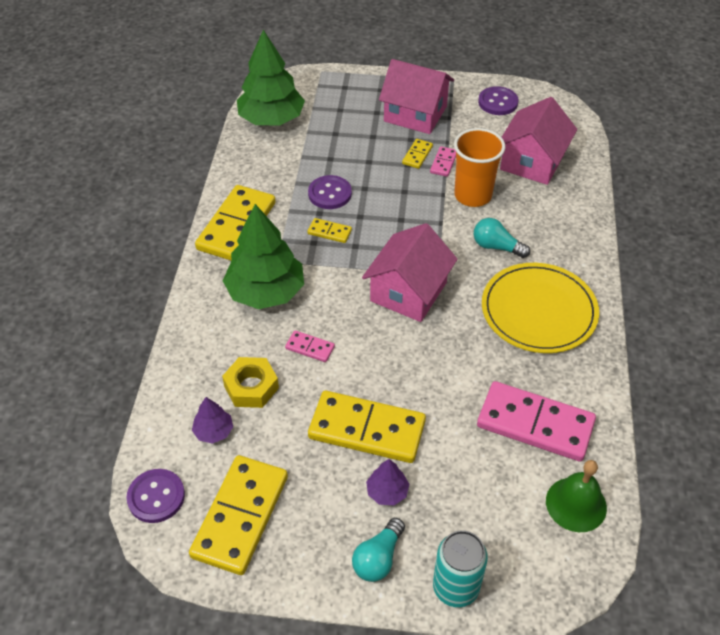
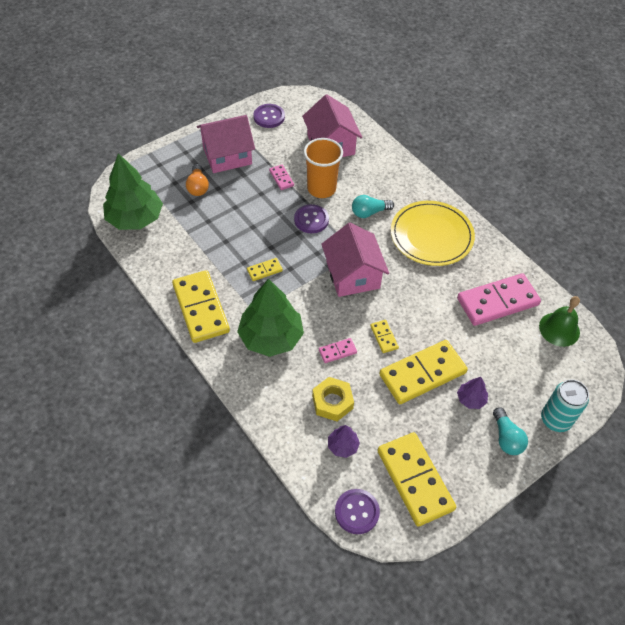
camera: 45 degrees left, 5 degrees up
(330, 194) = (235, 245): purple button -> purple button (311, 220)
(356, 125) = (198, 187): none -> orange light bulb
(417, 155) = (260, 183): yellow domino -> yellow domino (384, 337)

